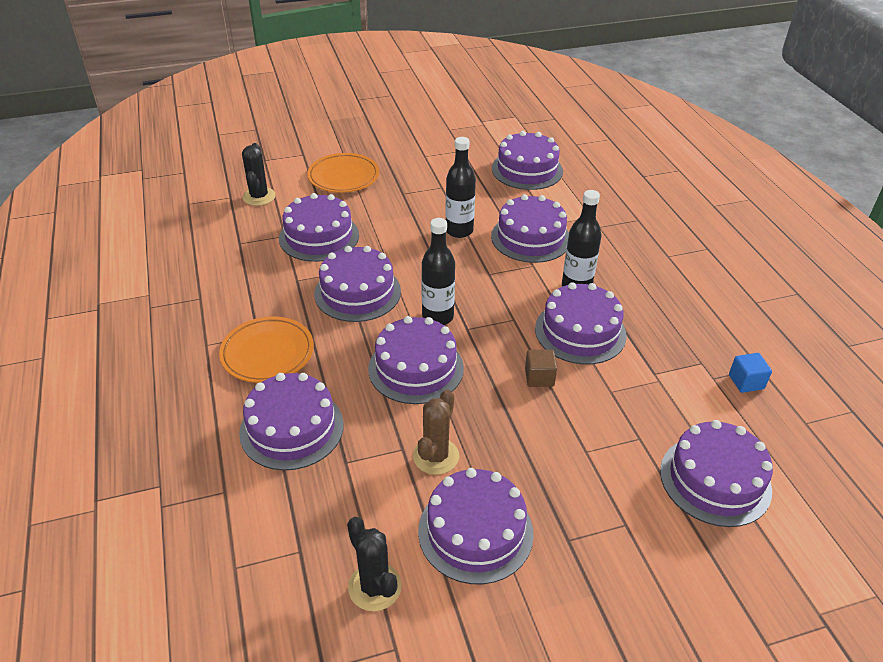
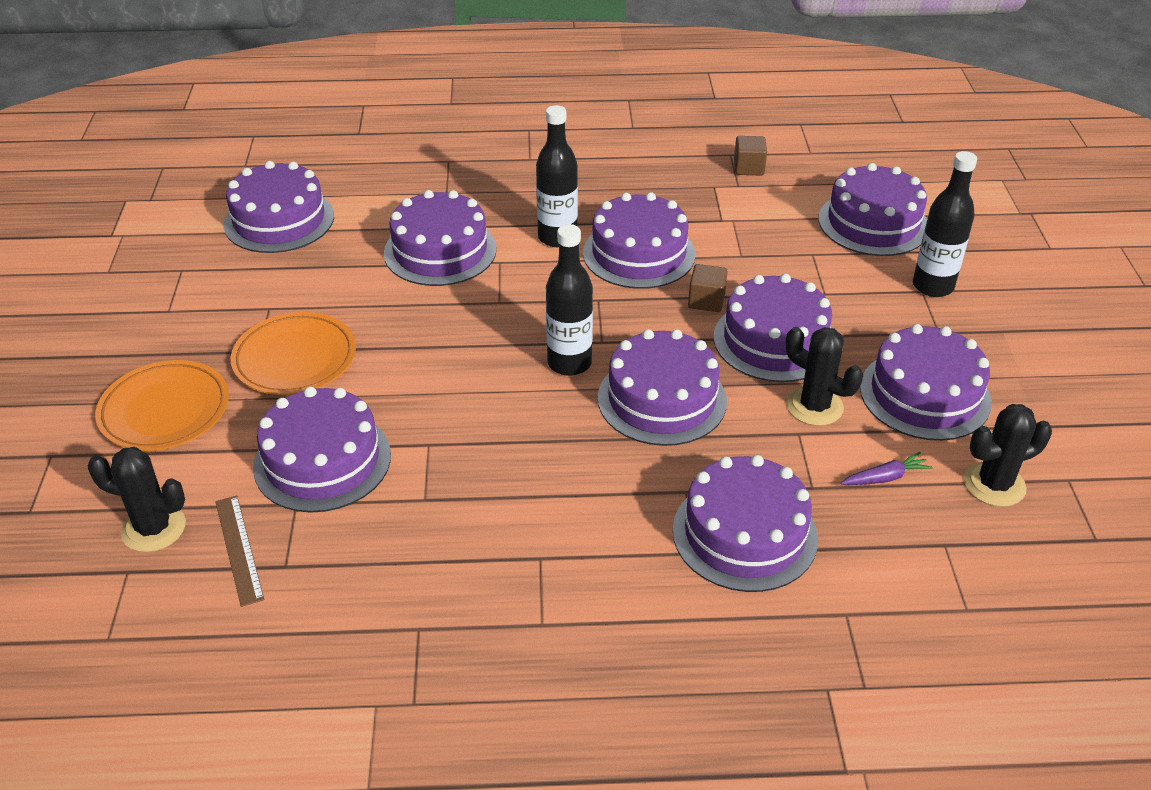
camera: 75 degrees left, 0 degrees up
(249, 225) = (239, 549): none -> brown ruler
(267, 353) = (587, 548): orange plate -> orange plate (295, 359)
(357, 292) = (485, 434): purple cake -> purple cake (774, 340)
(366, 508) = (885, 477): none -> purple carrot
(436, 456) = (814, 406): brown cactus -> black cactus
(459, 231) = (389, 310): black bottle -> black bottle (932, 286)
(746, 382) = (748, 168): blue cube -> brown cube

